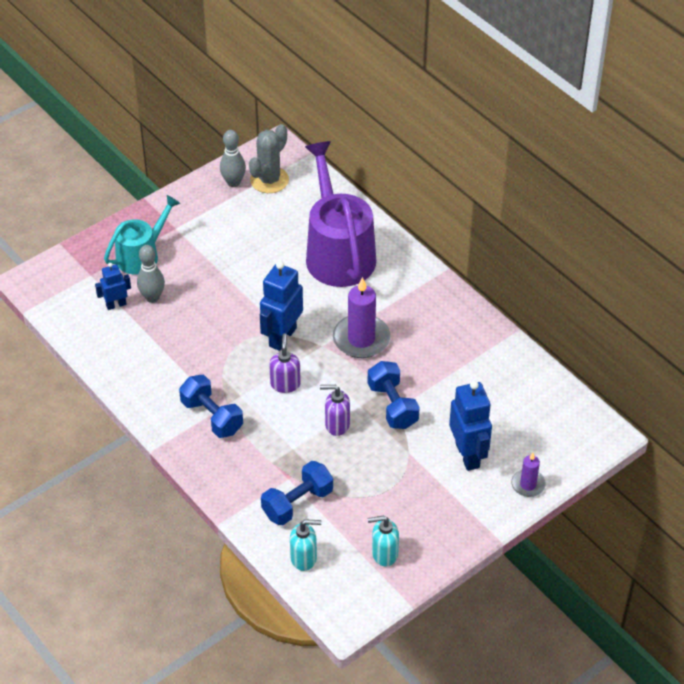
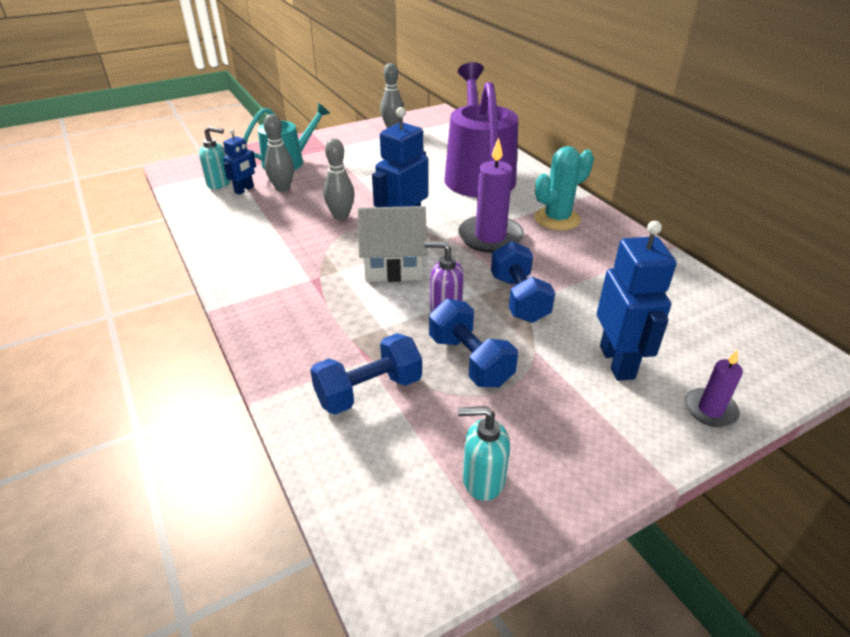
camera: 10 degrees right, 10 degrees down
(116, 305) = (244, 190): blue robot -> blue robot turned 135 degrees clockwise
(212, 417) = (297, 286): blue dumbbell -> blue dumbbell (470, 360)
(222, 329) = (341, 216): none -> grey bowling pin
(269, 180) = (425, 129): grey cactus -> none
(285, 384) = (393, 265): purple soap dispenser -> white house
(304, 558) = (355, 468): turquoise soap dispenser -> turquoise soap dispenser (219, 183)
(418, 307) = (557, 219): none -> turquoise cactus

